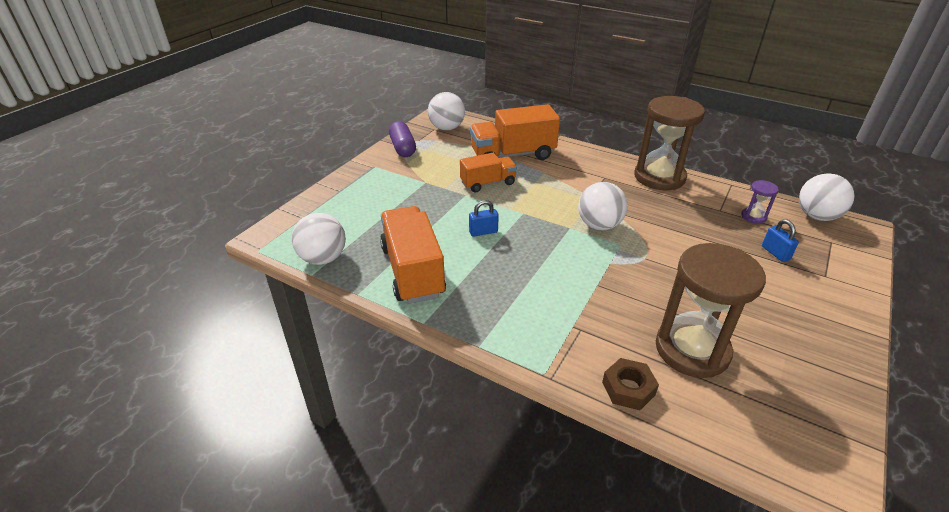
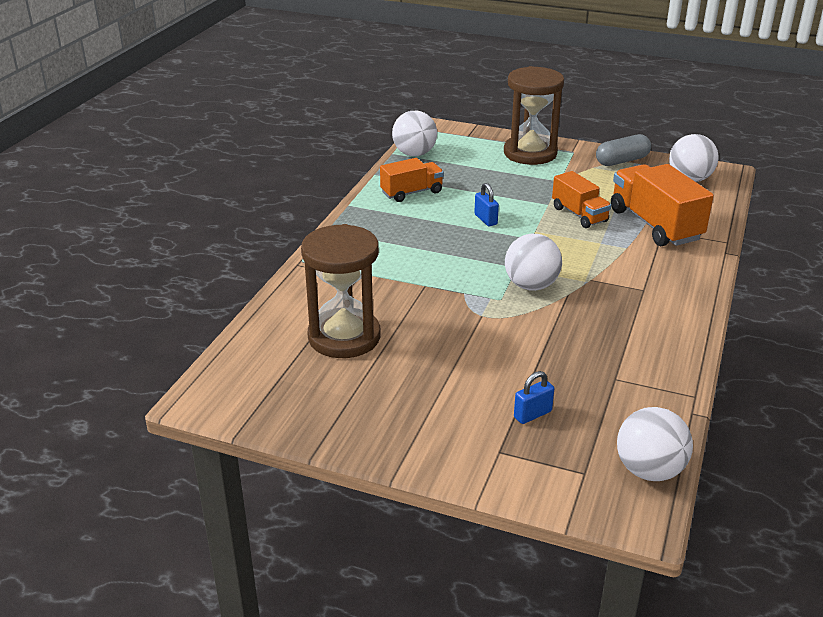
camera: 80 degrees right, 5 degrees down
(403, 148) = (622, 161): purple capsule -> grey capsule
(413, 271) = (411, 192): orange truck -> orange truck, size x0.60
(628, 388) = (291, 301): brown nut -> none
(659, 177) = (673, 332): brown hourglass -> brown hourglass (530, 153)
(753, 217) = (613, 406): purple hourglass -> none

